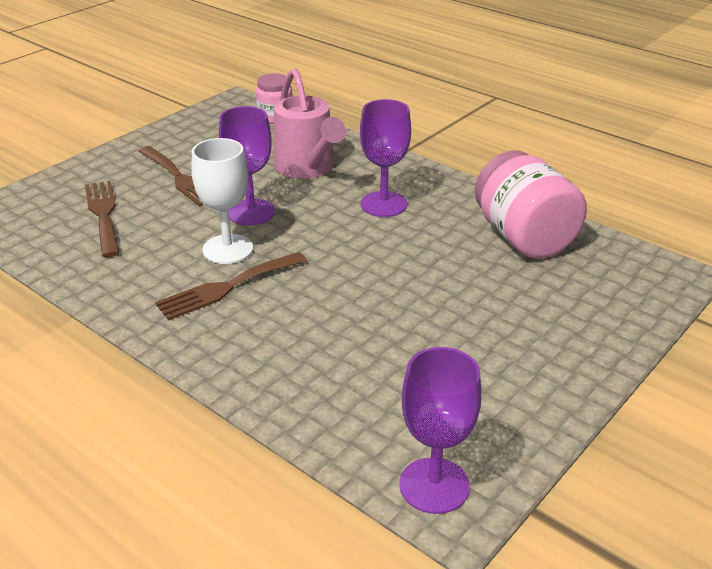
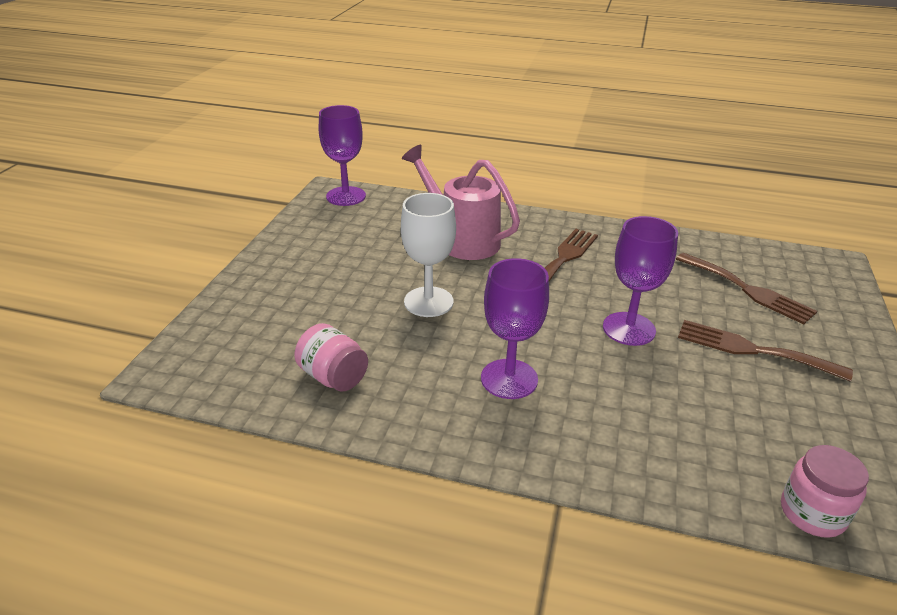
camera: 155 degrees right, 0 degrees up
(228, 249) = (601, 287): white goblet -> white goblet (428, 302)
(308, 168) = (643, 410): pink watering can -> pink watering can (461, 239)
(523, 237) = (333, 377): pink jar -> pink jar, size x0.56

